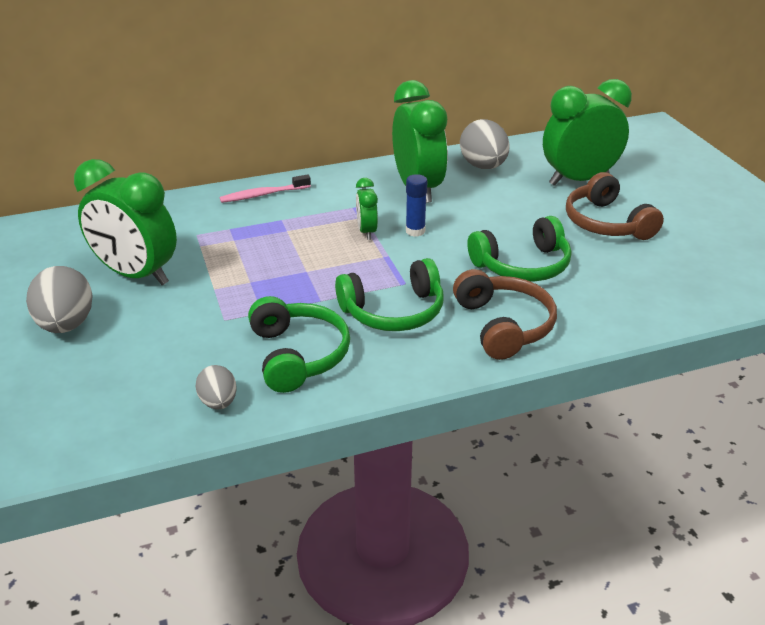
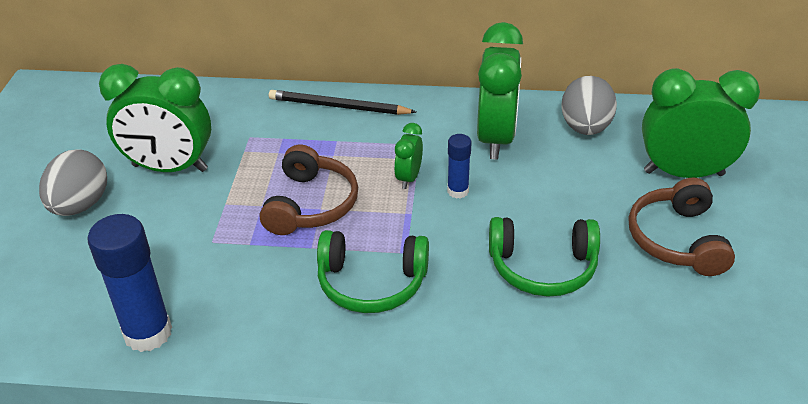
camera: 25 degrees right, 5 degrees up
(136, 275) = (170, 168): green clock -> green clock turned 45 degrees counterclockwise
(218, 402) = (148, 333): grey egg -> blue glue stick
(263, 195) = (338, 106): pink toothbrush -> black pencil
(298, 355) = (249, 304): green headphones -> none
(503, 325) = (471, 337): brown headphones -> brown headphones (310, 204)

